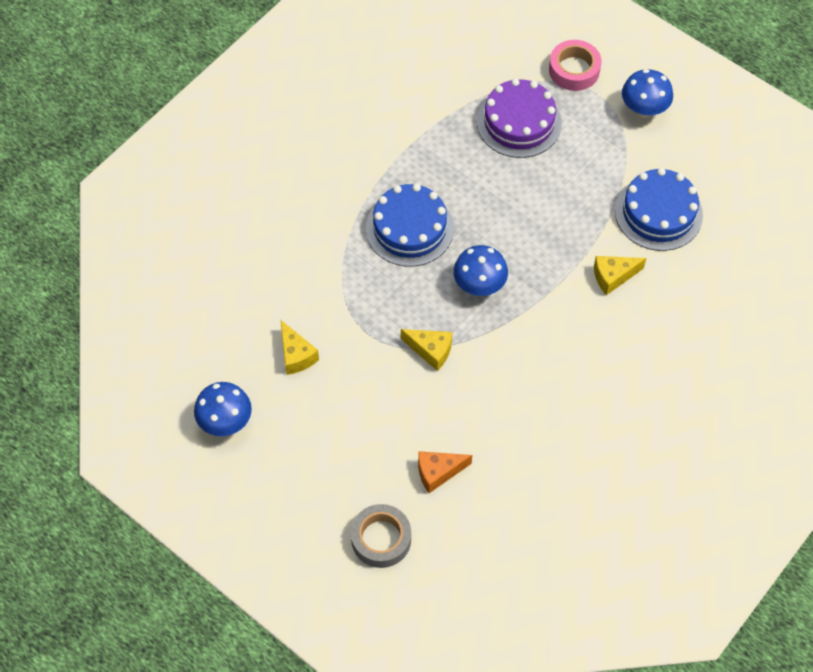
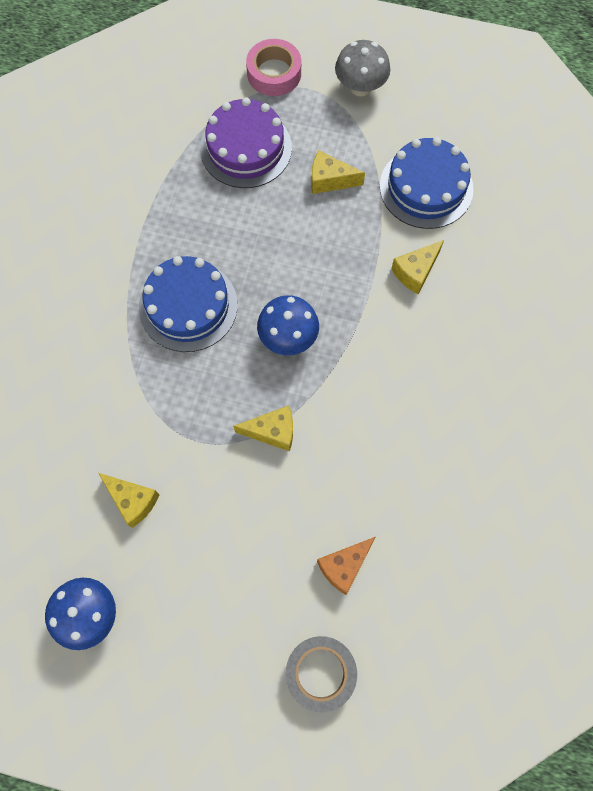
camera: 25 degrees left, 10 degrees up
(577, 175) = (329, 180): none -> yellow cheese
(644, 109) = (360, 87): blue mushroom -> grey mushroom

